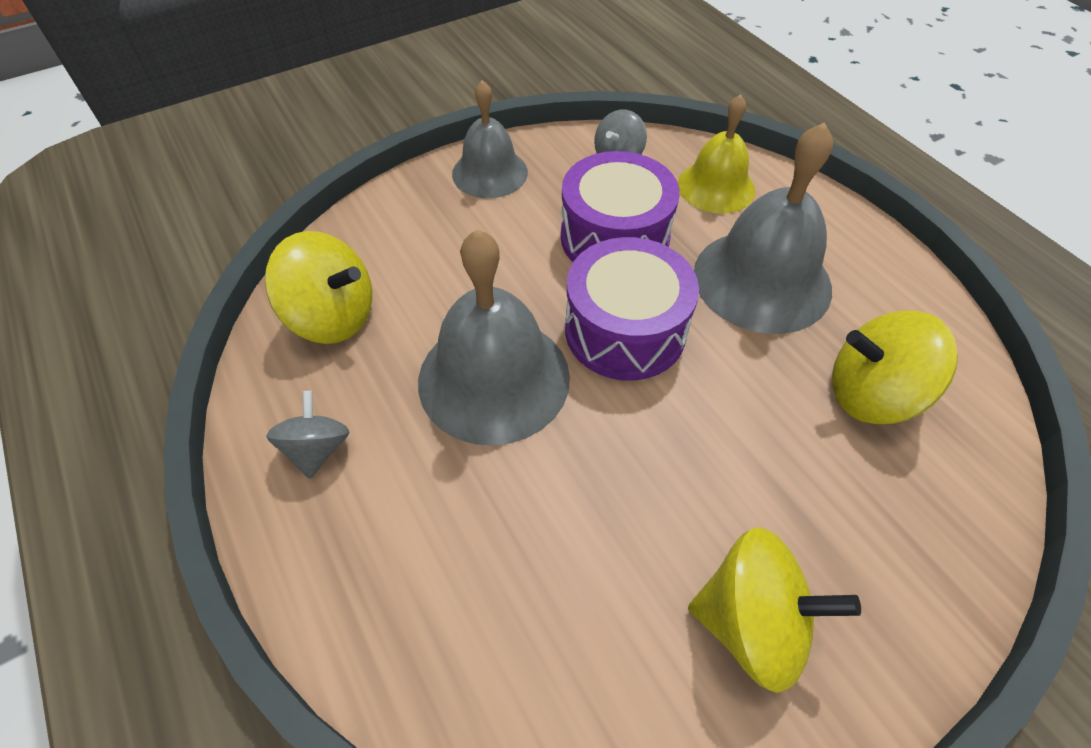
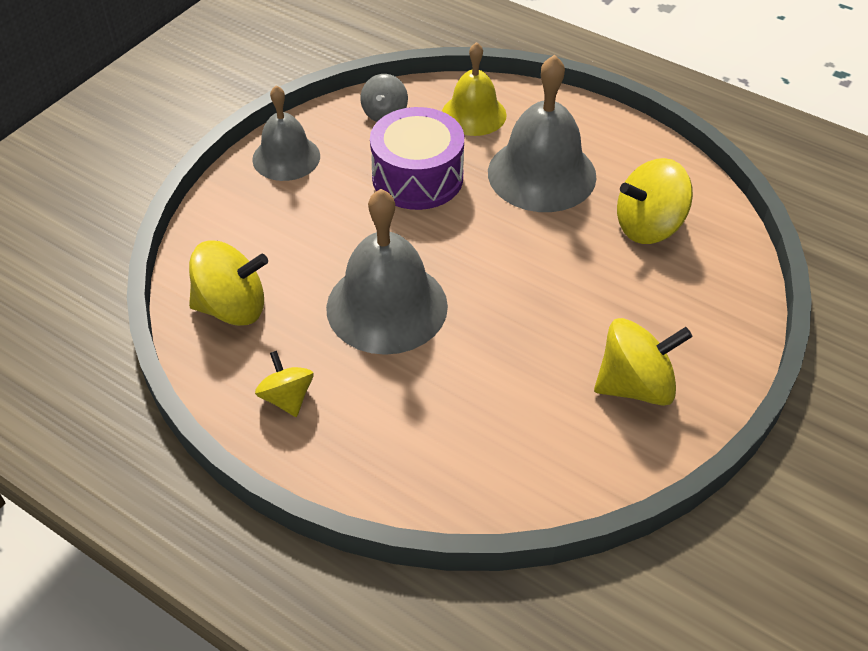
camera: 25 degrees left, 5 degrees down
(317, 449) = (287, 398): grey spinning top -> yellow spinning top
(625, 330) = (463, 241): purple drum -> none

